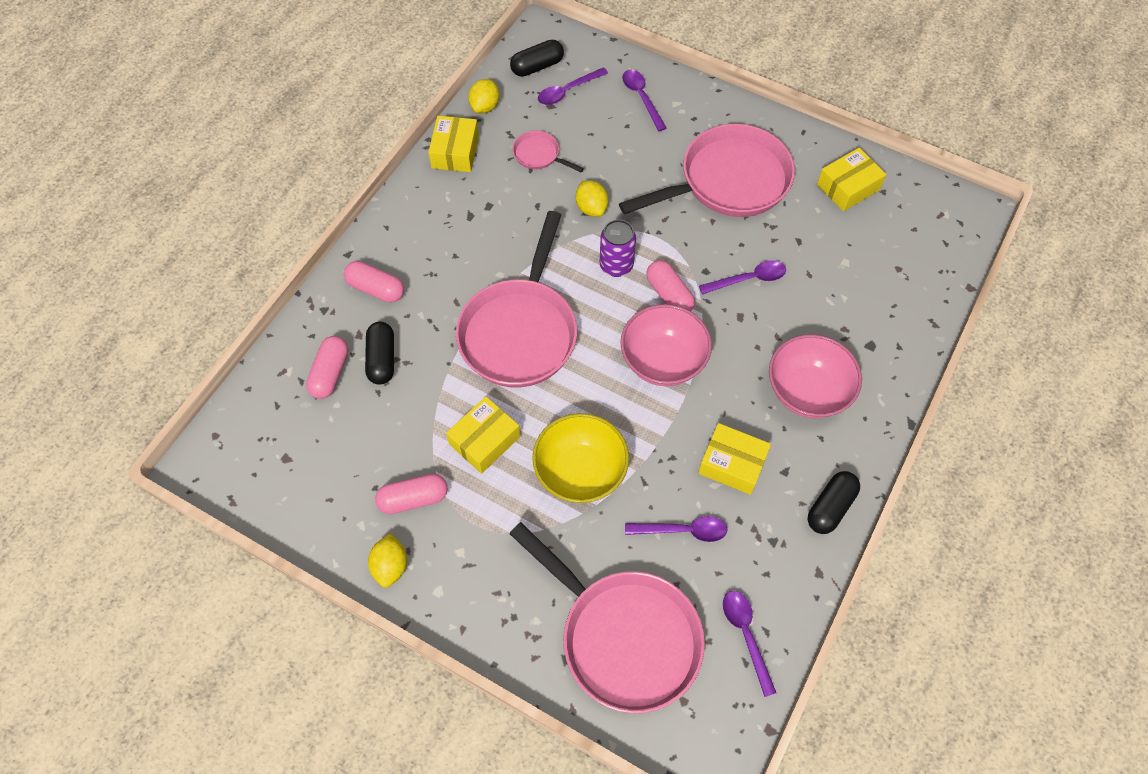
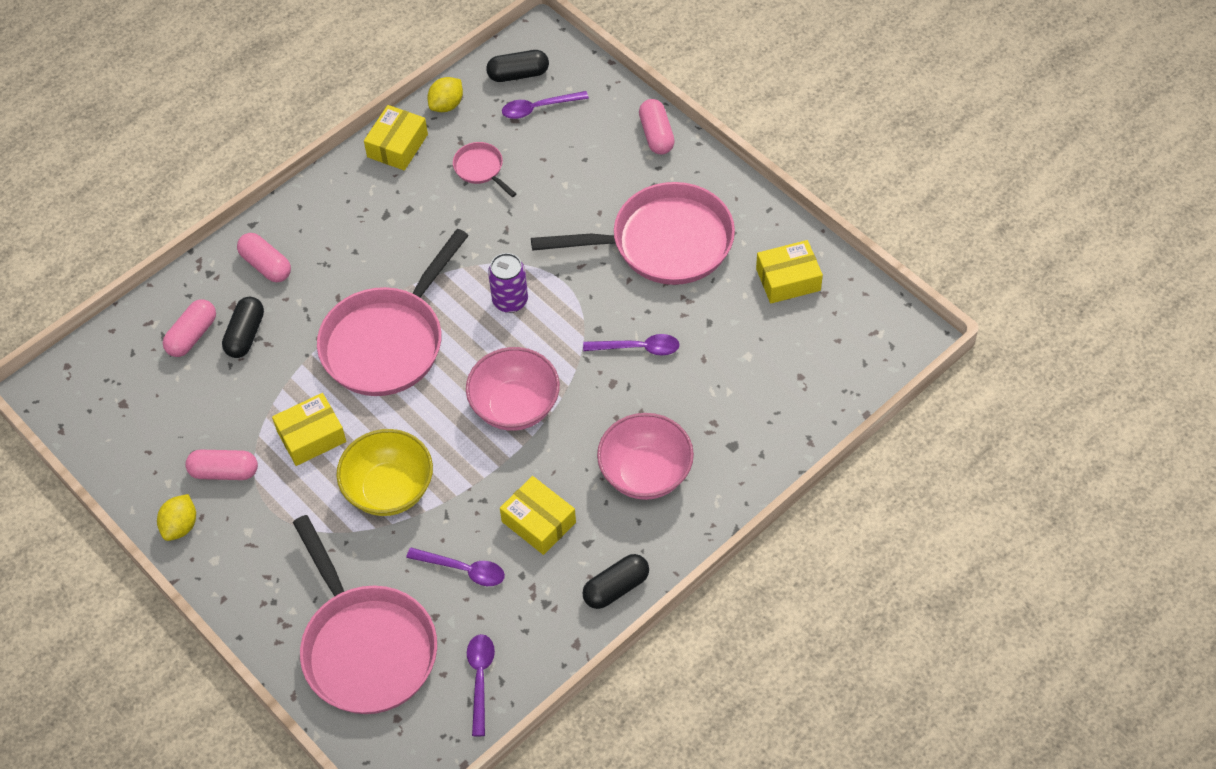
camera: 20 degrees right, 5 degrees down
(591, 208) = (510, 236): yellow lemon -> none
(641, 98) = (613, 133): purple spoon -> none
(669, 295) = (550, 343): pink capsule -> pink capsule (656, 135)

